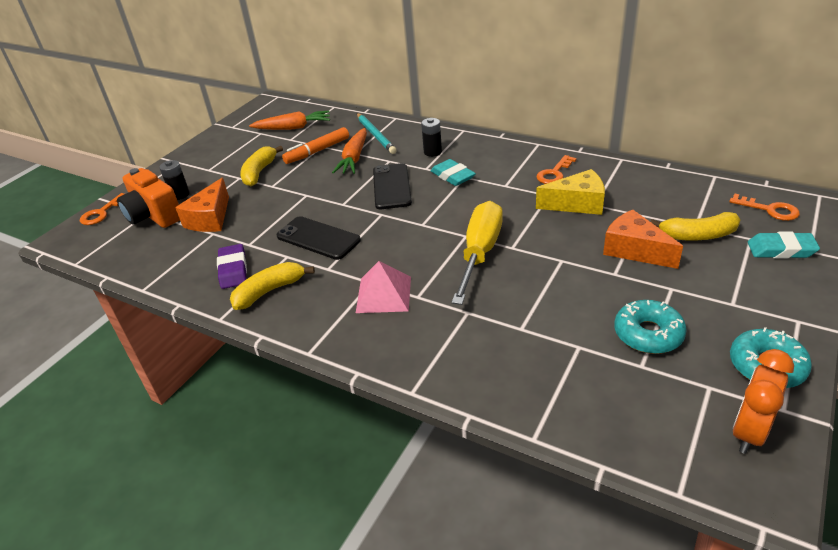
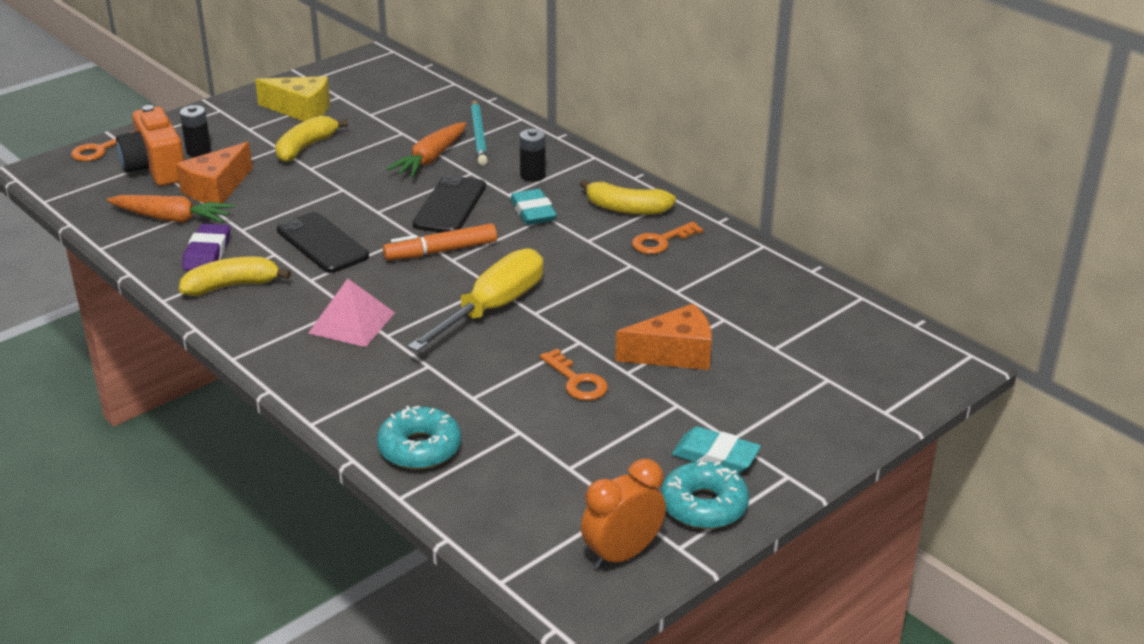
camera: 15 degrees right, 5 degrees down
(293, 128) = (384, 99): orange carrot -> orange carrot (172, 218)
(317, 151) = (392, 138): orange marker -> orange marker (441, 251)
(577, 204) = (655, 285): yellow cheese -> yellow cheese (301, 110)
(634, 250) = (674, 354): orange cheese -> orange cheese turned 105 degrees clockwise
(648, 334) = (605, 441): turquoise donut -> turquoise donut (420, 448)
(698, 235) = (766, 359): yellow banana -> yellow banana (626, 209)
(769, 210) = (887, 354): orange key -> orange key (577, 381)
(781, 250) = (850, 401): turquoise eraser -> turquoise eraser (715, 456)

